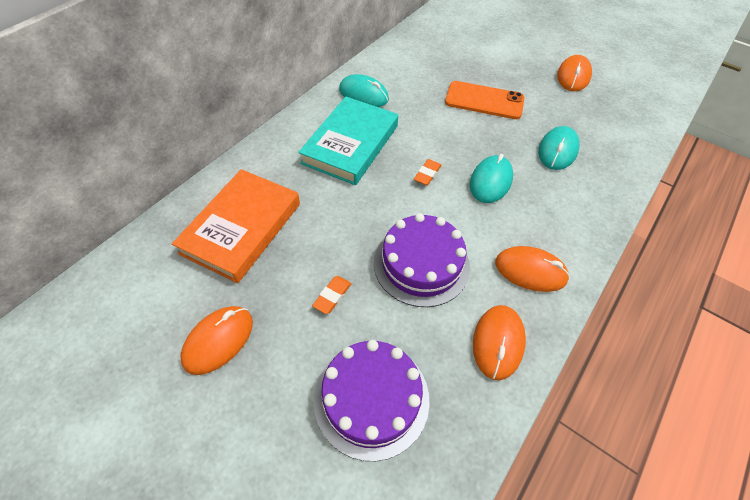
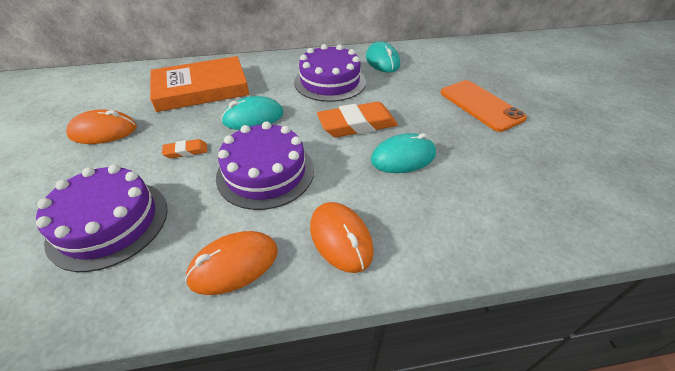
camera: 45 degrees right, 10 degrees down
(350, 144) = (330, 82): turquoise book -> purple cake
(427, 174) = (357, 125): orange eraser -> orange eraser, size x2.05
(557, 151) = (507, 173): turquoise mouse -> turquoise mouse (253, 117)
(573, 76) = (612, 130): orange mouse -> none

